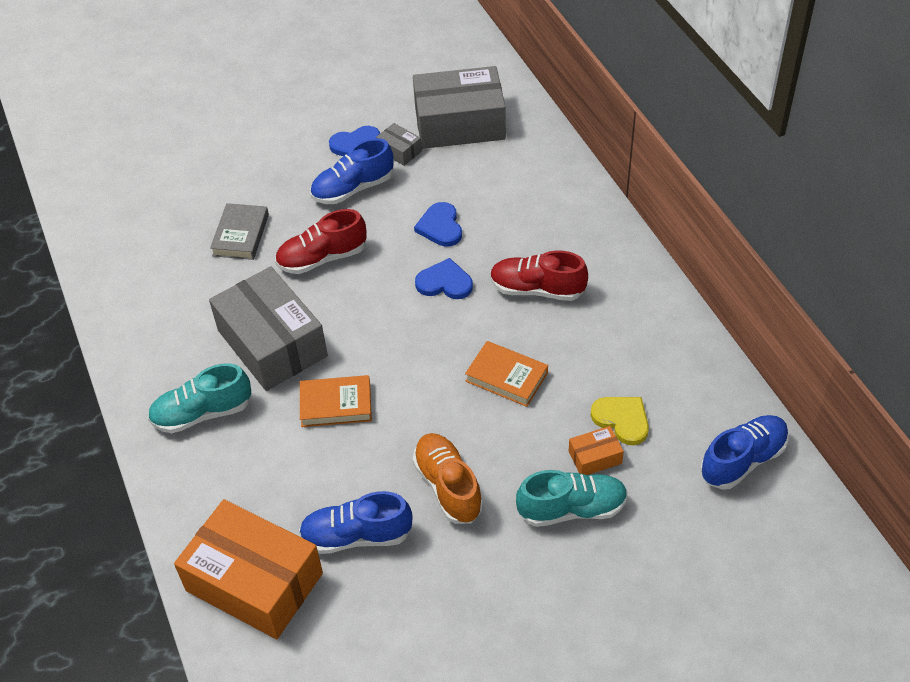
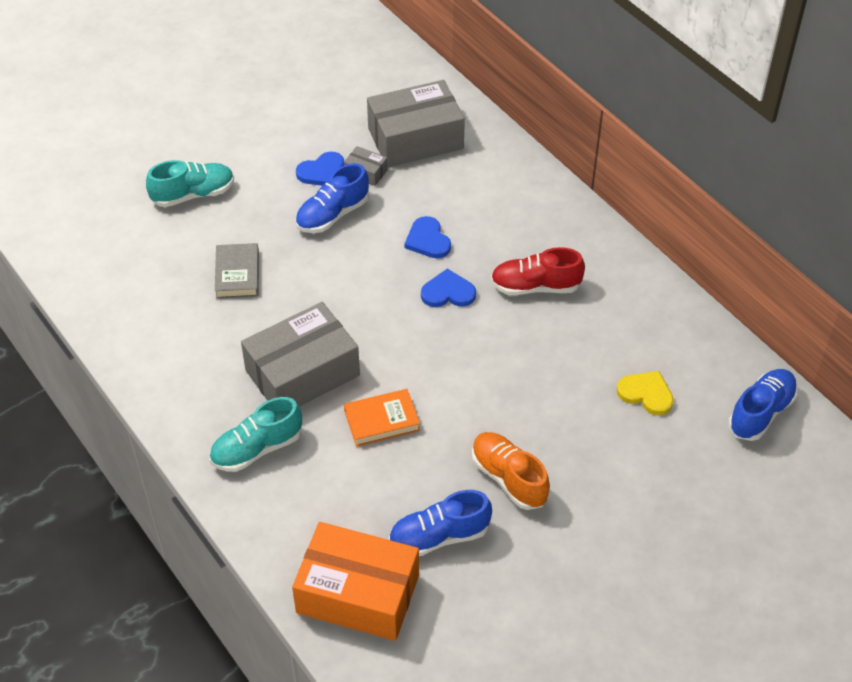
camera: 15 degrees left, 0 degrees up
(272, 343) = (302, 373): grey box -> grey box turned 75 degrees counterclockwise
(322, 258) = (324, 285): red shoe -> none
(506, 377) = (531, 371): orange book -> none
(572, 509) = (625, 480): turquoise shoe -> turquoise shoe (193, 194)
(595, 457) = (632, 431): orange box -> none

